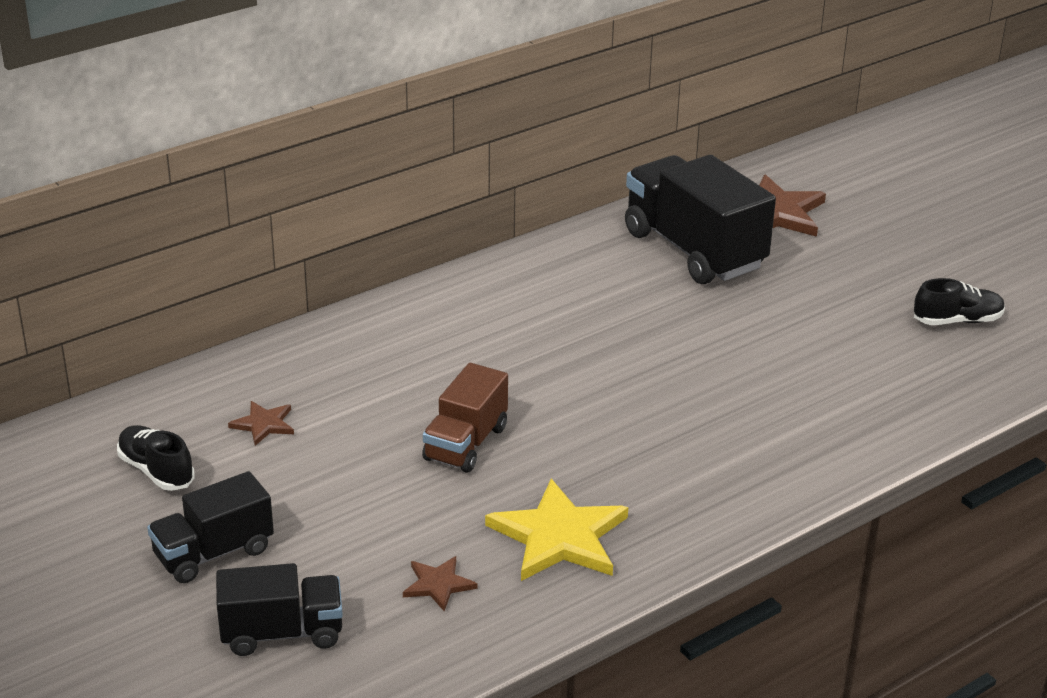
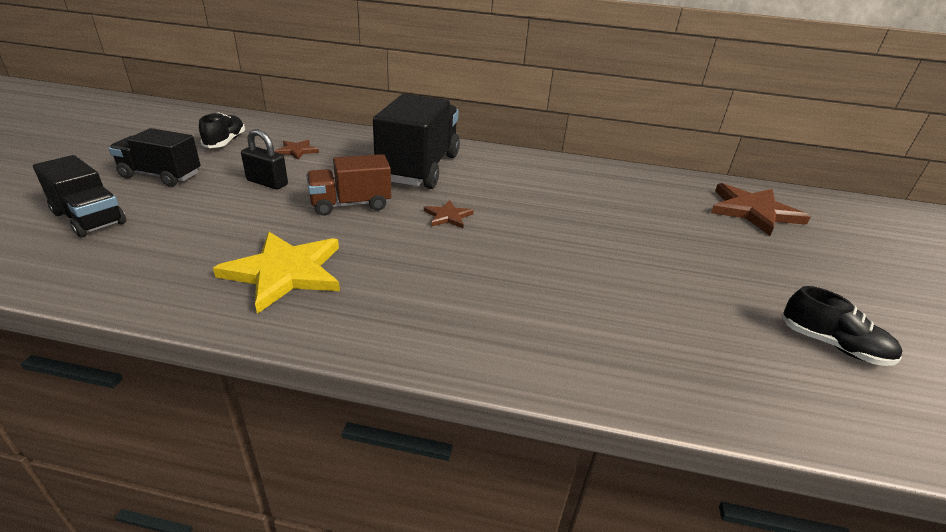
camera: 45 degrees right, 0 degrees up
(336, 480) = (267, 183): none -> black padlock
(438, 584) = (184, 249): brown star -> brown star (448, 216)
(694, 250) = (660, 201): black truck -> black truck (419, 168)

